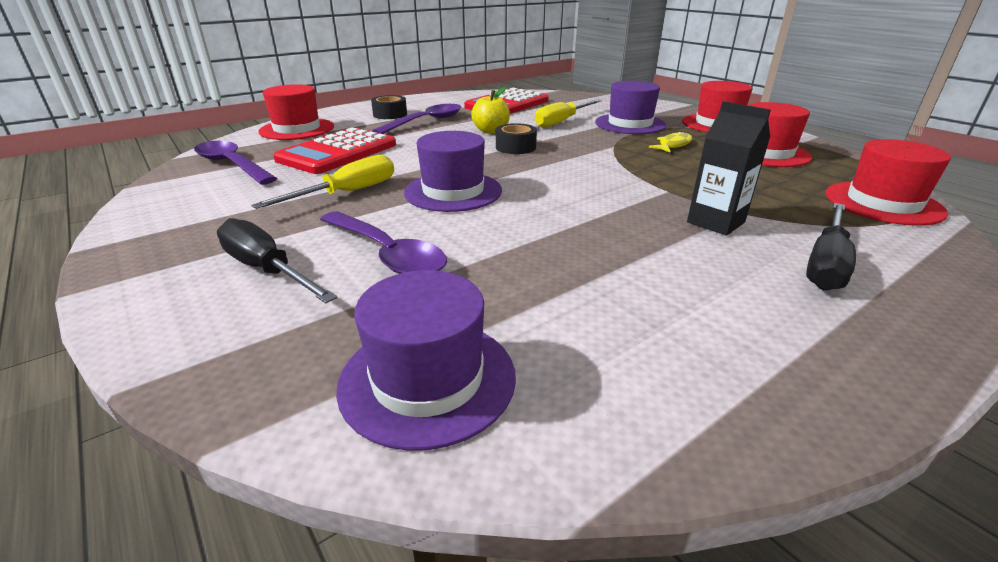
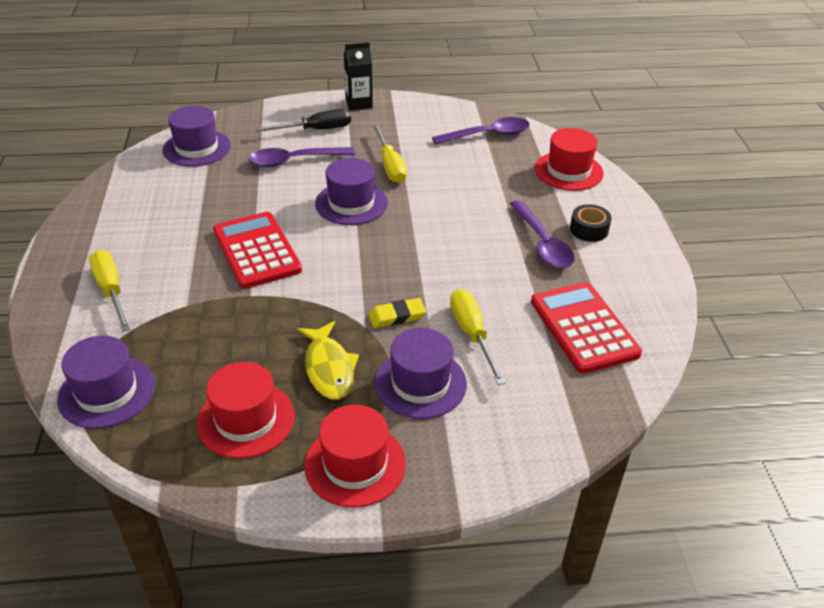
camera: 120 degrees right, 10 degrees up
(338, 152) = (481, 178): red calculator -> red calculator (256, 251)
(491, 131) = (476, 271): yellow apple -> none
(515, 147) = (415, 266): black tape -> none
(584, 140) = (397, 316): none -> yellow eraser
(673, 145) = (328, 368): yellow fish -> yellow fish, size x1.55
(715, 222) = (191, 284): black carton -> black carton (359, 103)
(826, 263) = (111, 290): black screwdriver -> yellow screwdriver
(883, 203) = (107, 392): red hat -> purple hat

